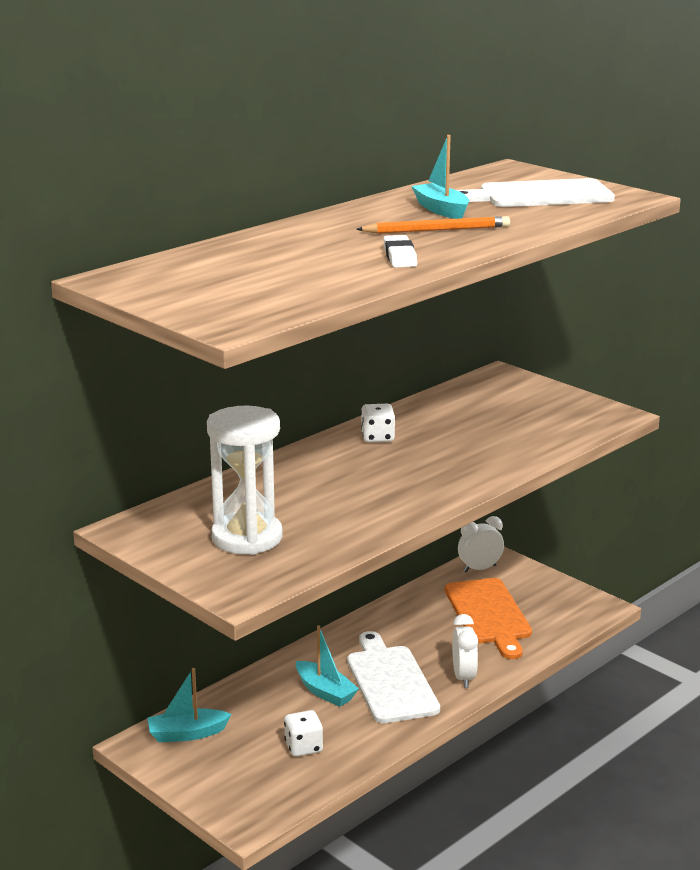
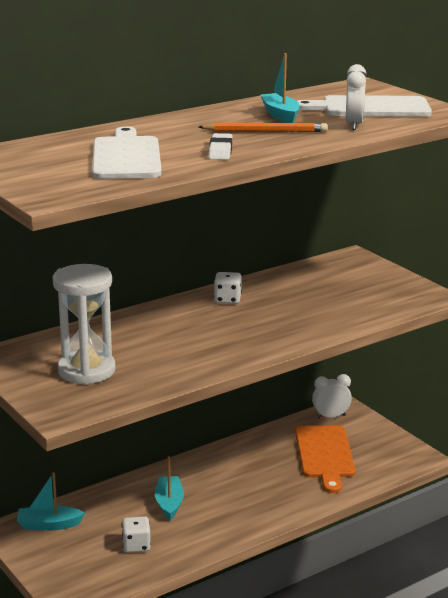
camera: 10 degrees right, 0 degrees up
(325, 692) = (169, 503): turquoise boat -> turquoise boat turned 150 degrees counterclockwise
(390, 681) = (224, 500): white cutting board -> white cutting board (126, 157)
(463, 677) = (285, 504): white clock -> white clock (354, 125)

